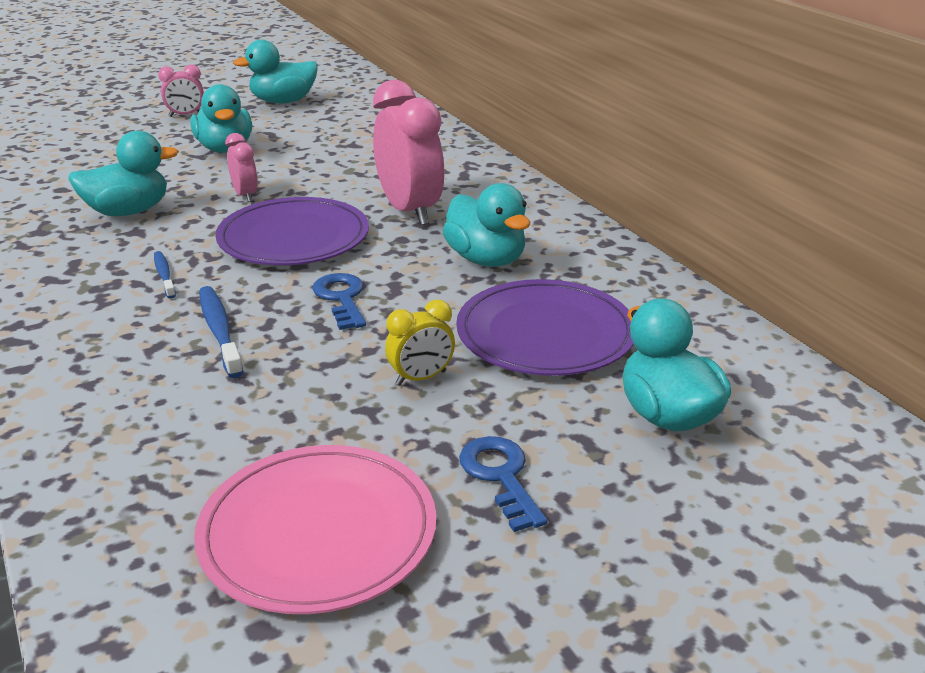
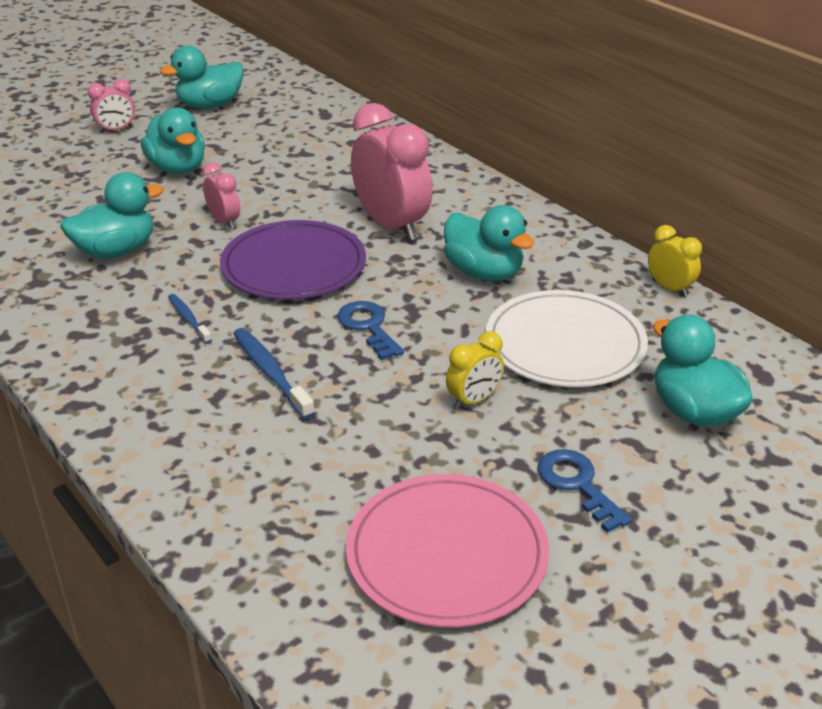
camera: 10 degrees left, 5 degrees up
(545, 333) = (565, 344): purple plate -> white plate
(684, 291) = (669, 288): none -> yellow clock

